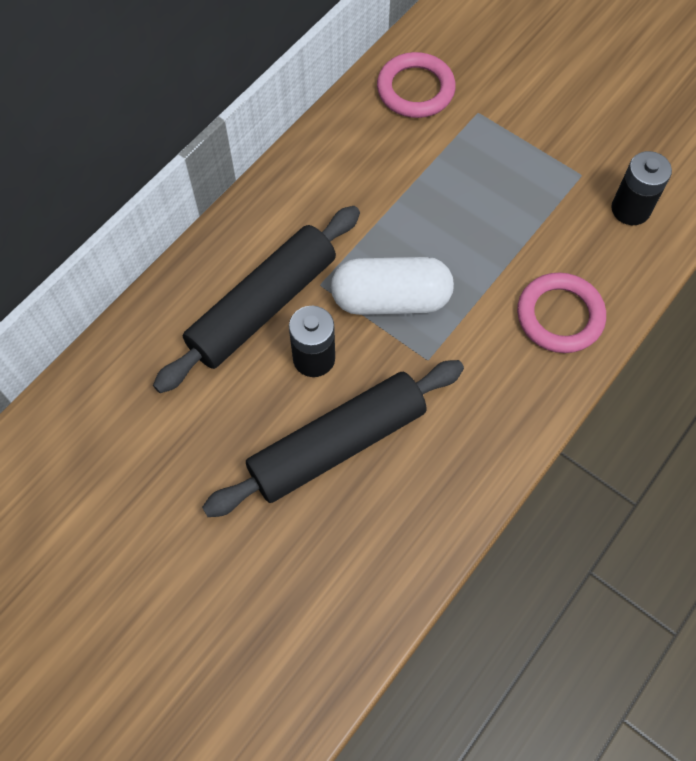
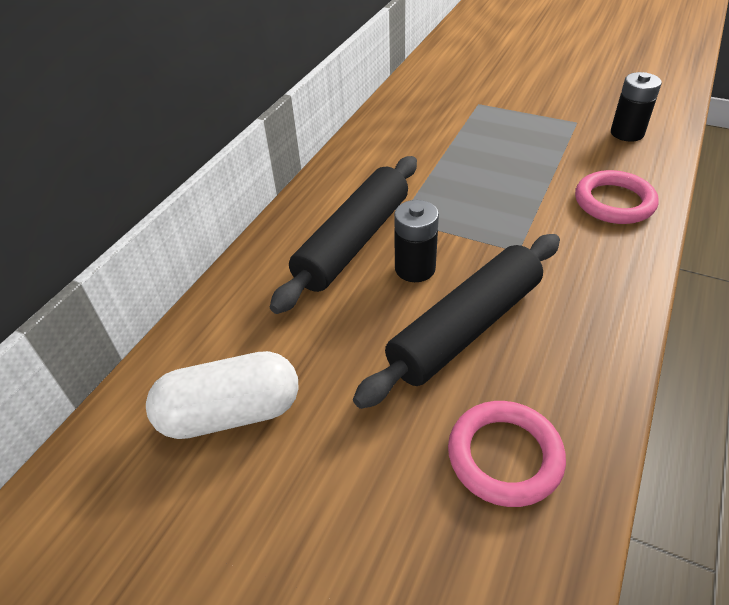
camera: 10 degrees left, 20 degrees down
(391, 299) = (465, 217): white capsule -> white capsule (231, 413)
(415, 89) = (425, 99): pink ring -> pink ring (504, 456)

